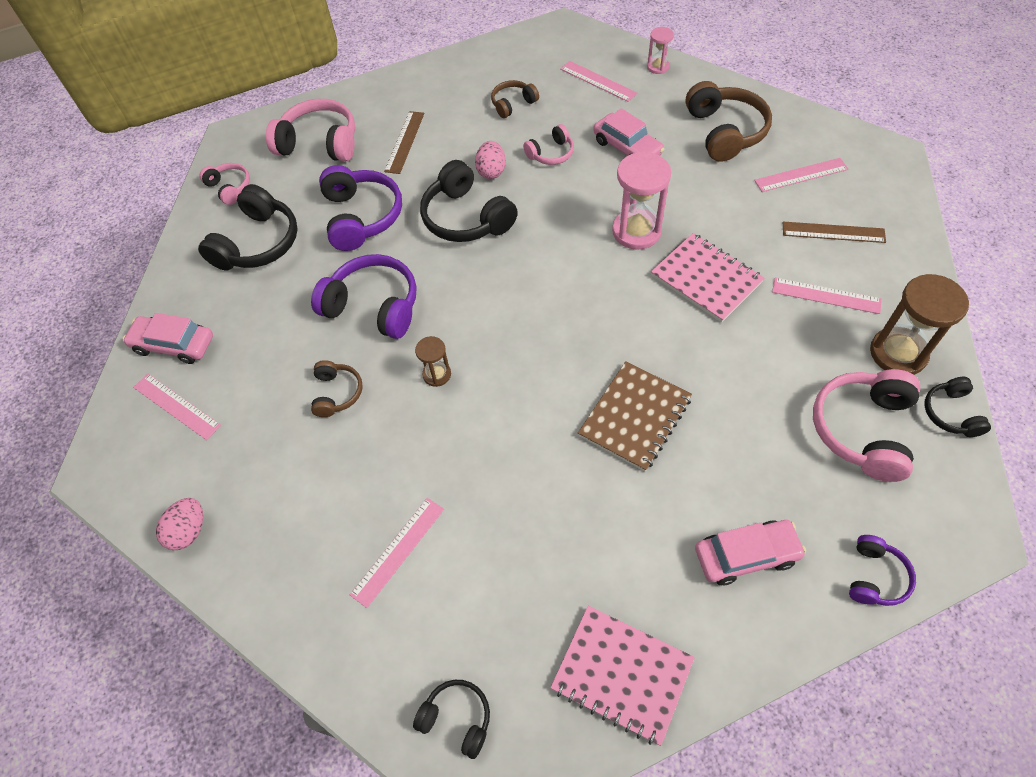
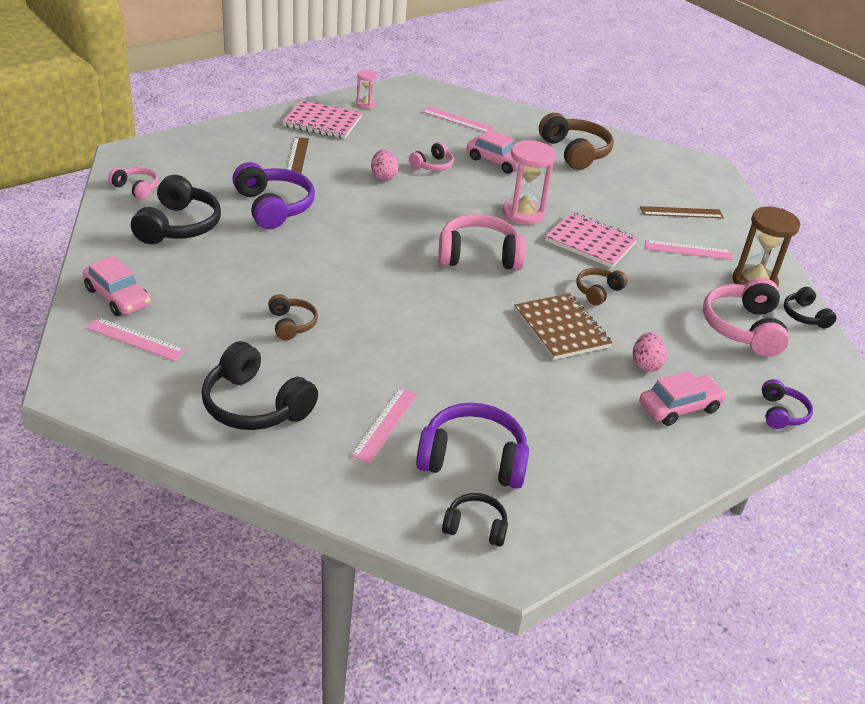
camera: 20 degrees left, 20 degrees down
(174, 344) = (117, 297): pink car -> pink car turned 135 degrees counterclockwise
(189, 531) = (179, 424): pink egg -> pink egg (646, 364)
(319, 143) = (215, 158): pink headphones -> pink headphones (479, 256)
(373, 306) = (306, 266): purple headphones -> purple headphones (473, 459)
(437, 374) = (380, 308): brown hourglass -> none
(466, 218) = (371, 207): black headphones -> black headphones (255, 405)
(513, 104) = (388, 133): brown headphones -> brown headphones (598, 291)
(621, 675) = (605, 487): pink notebook -> pink notebook (322, 122)
(635, 417) = (561, 328): brown notebook -> brown notebook turned 45 degrees counterclockwise
(657, 67) = (505, 112): pink hourglass -> pink hourglass (366, 104)
(801, 175) = (645, 178): pink ruler -> none

